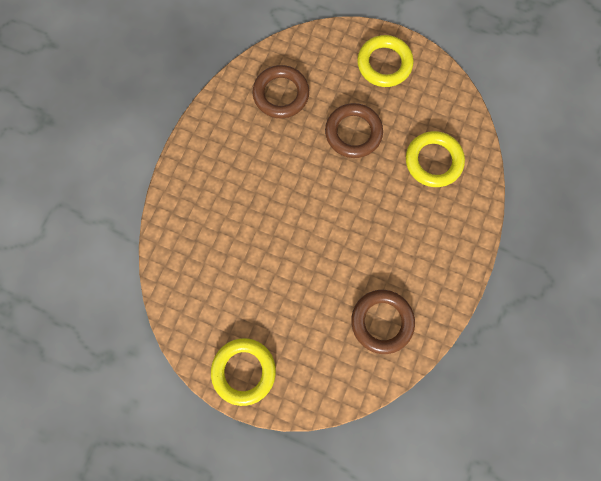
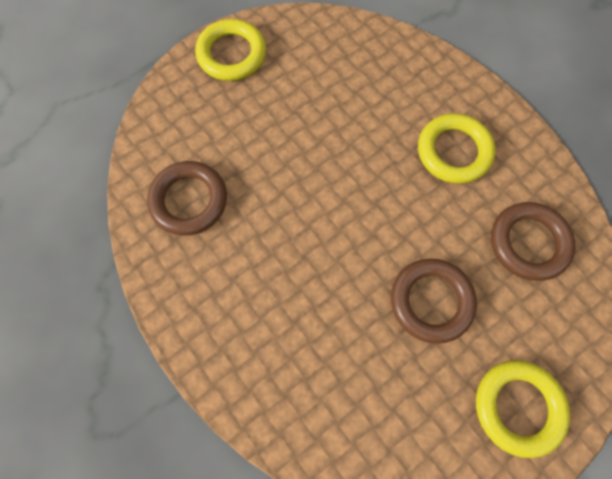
camera: 120 degrees right, 5 degrees down
(433, 161) = (337, 381): yellow ring -> yellow ring (453, 151)

